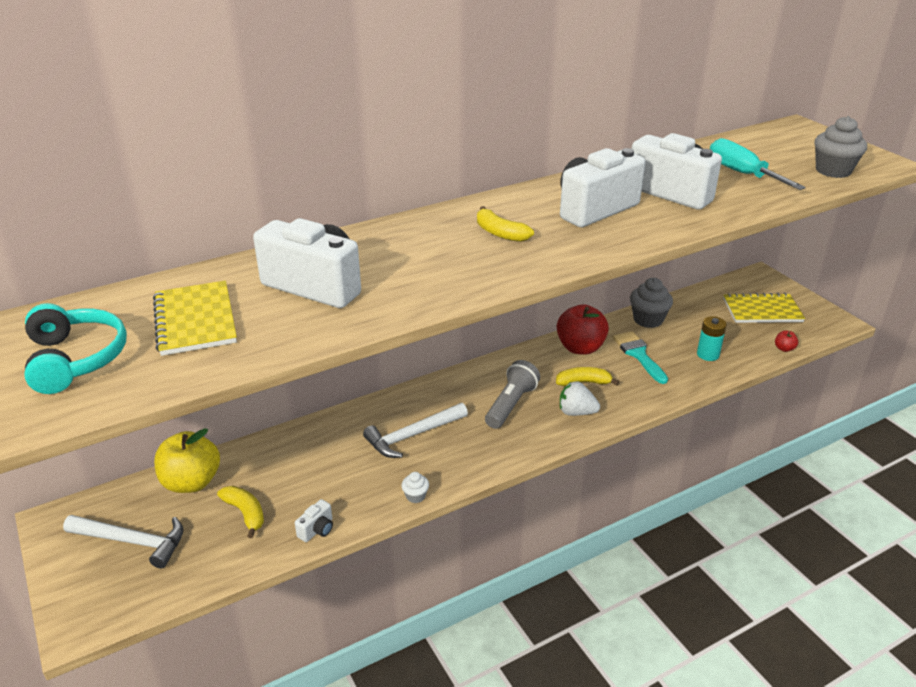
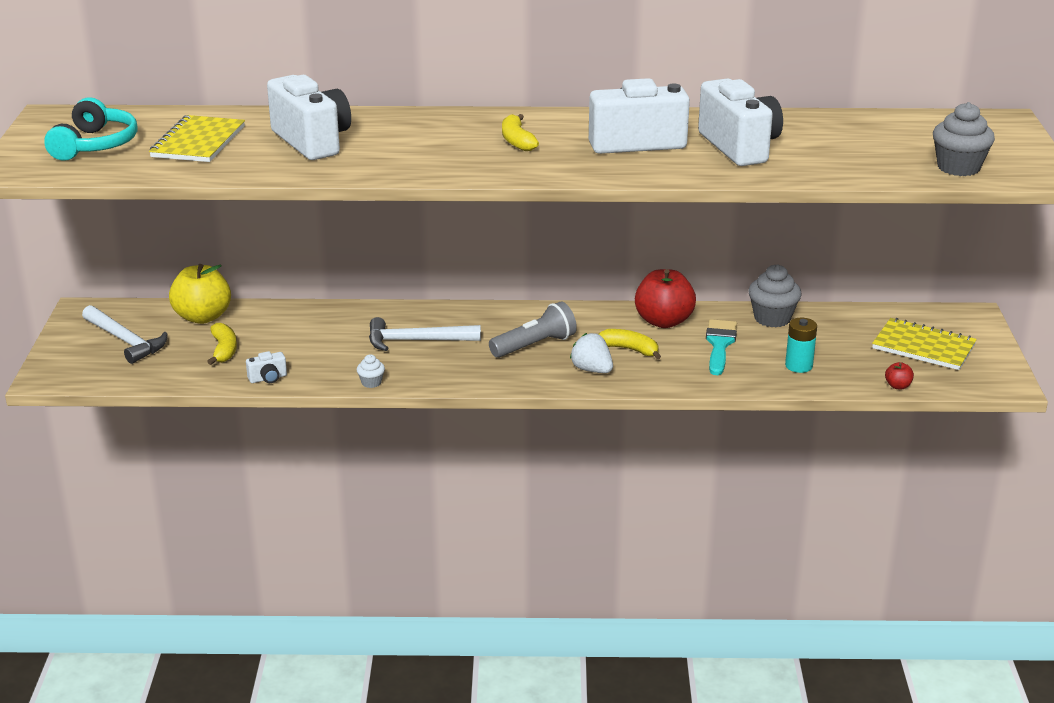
camera: 30 degrees right, 5 degrees down
(742, 173) = (846, 148): turquoise screwdriver -> none

